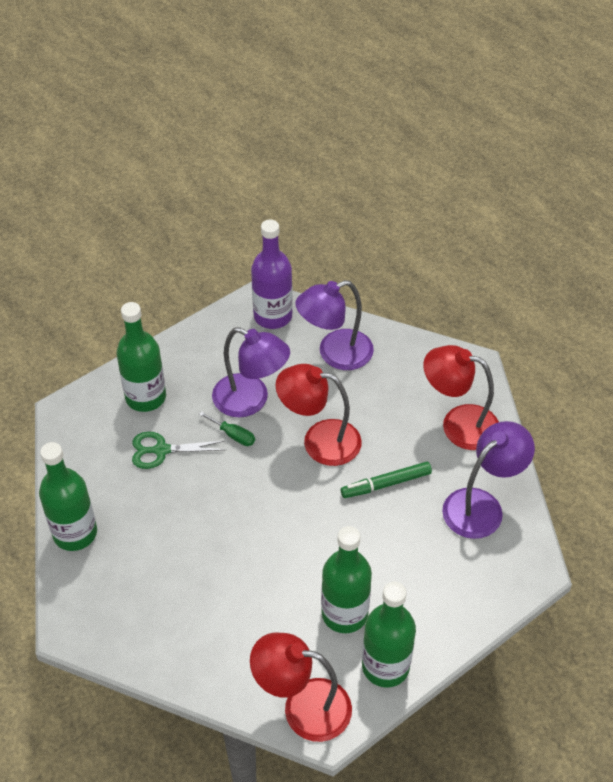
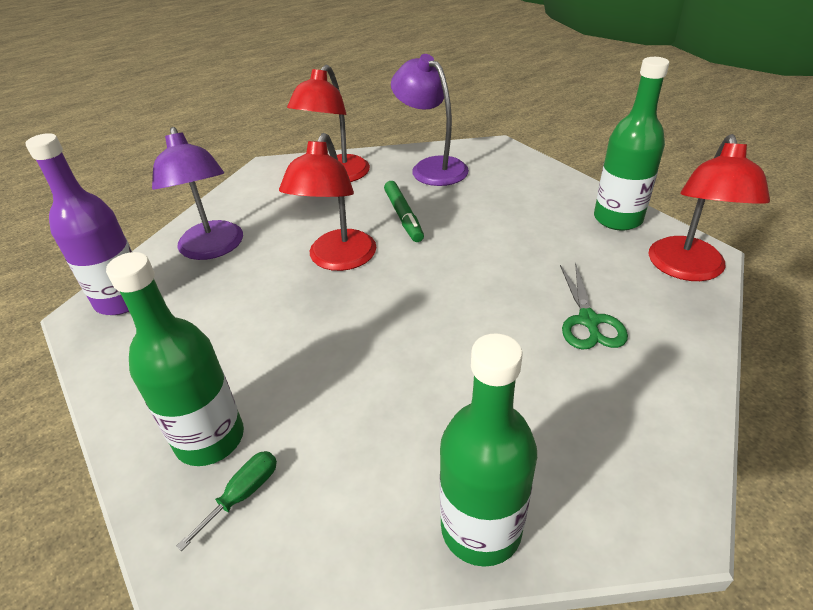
camera: 85 degrees left, 10 degrees down
(161, 450) = (323, 412): green scissors -> green scissors (588, 321)
(233, 435) = (313, 332): green screwdriver -> green screwdriver (243, 494)
(251, 400) = (259, 317): purple lamp -> none
(344, 613) = (565, 242): green bottle -> none

